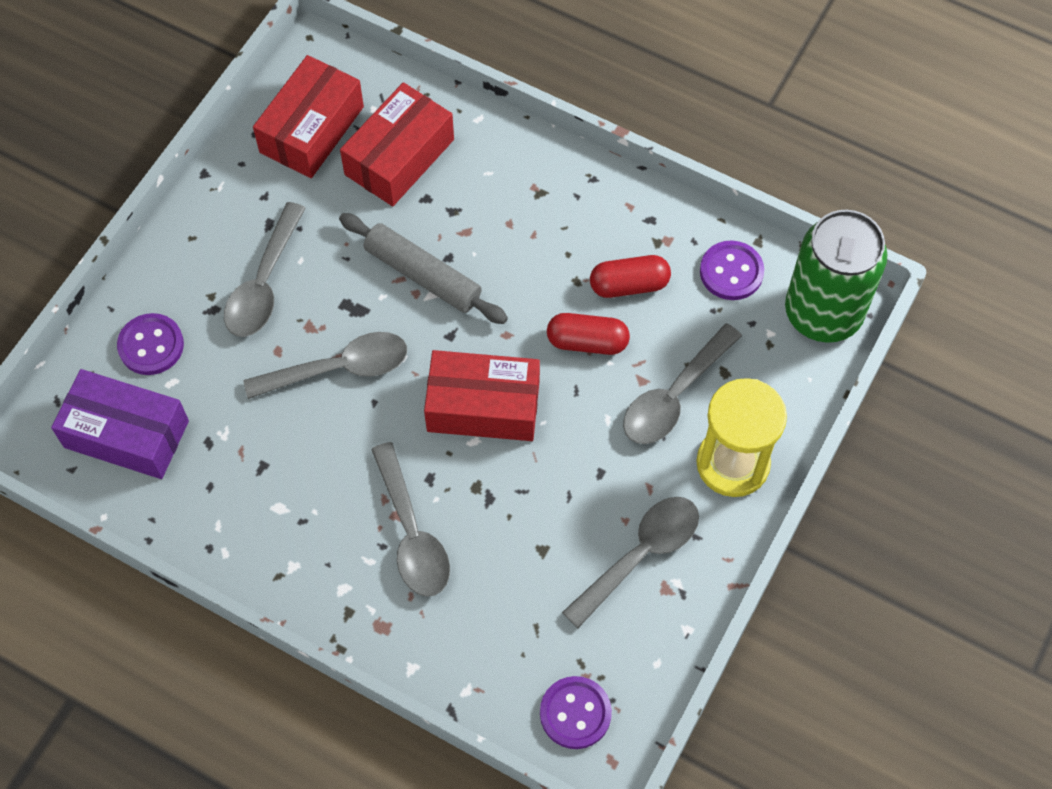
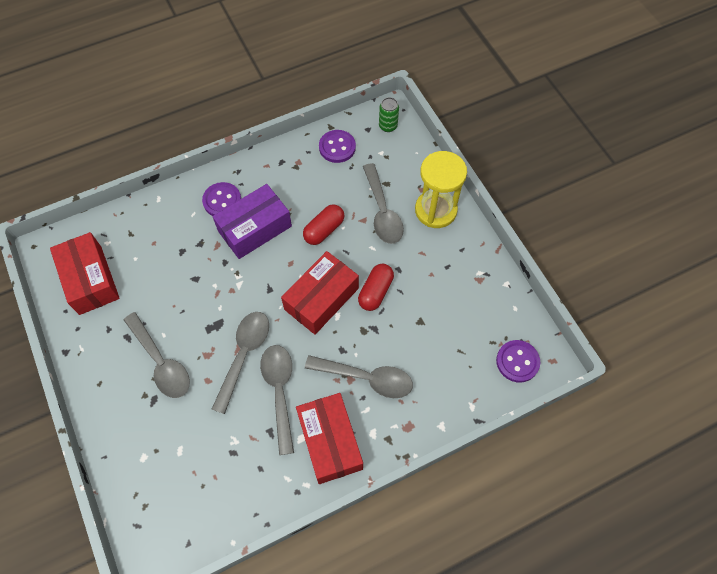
camera: 55 degrees left, 0 degrees up
(126, 434) = (191, 496): purple box -> purple box (255, 229)
(151, 345) = (147, 448): purple button -> purple button (222, 201)
(399, 157) = (146, 248): red box -> red box (330, 442)
(423, 275) = (224, 280): grey rolling pin -> none
(629, 285) = (308, 192): red capsule -> red capsule (375, 291)
(640, 555) = (454, 279): grey spoon -> grey spoon (279, 391)
(823, 313) = (388, 126): green can -> green can, size x0.42

